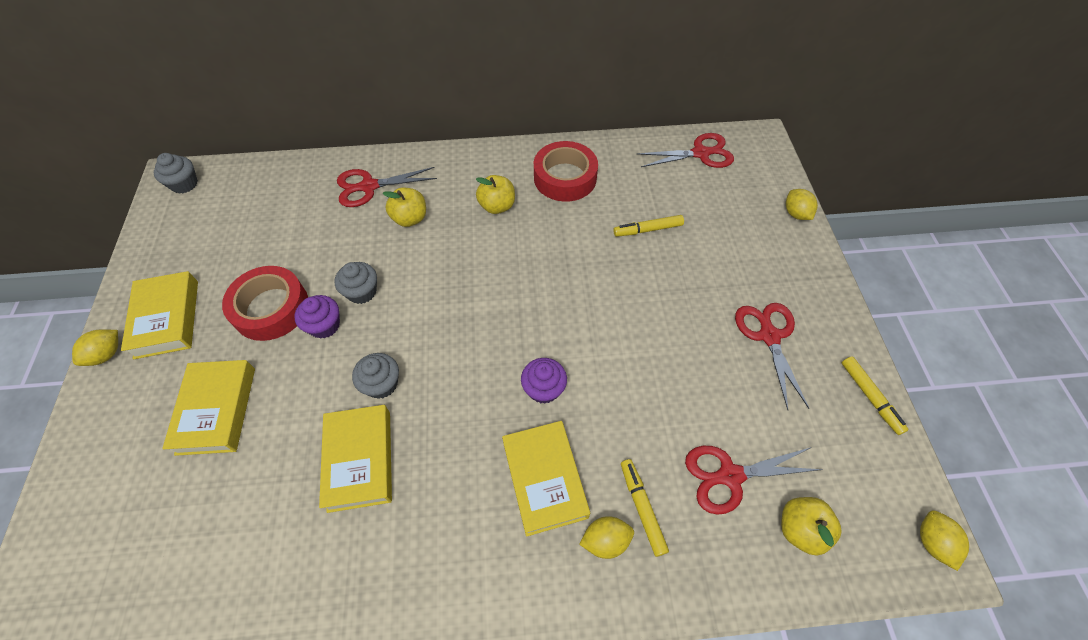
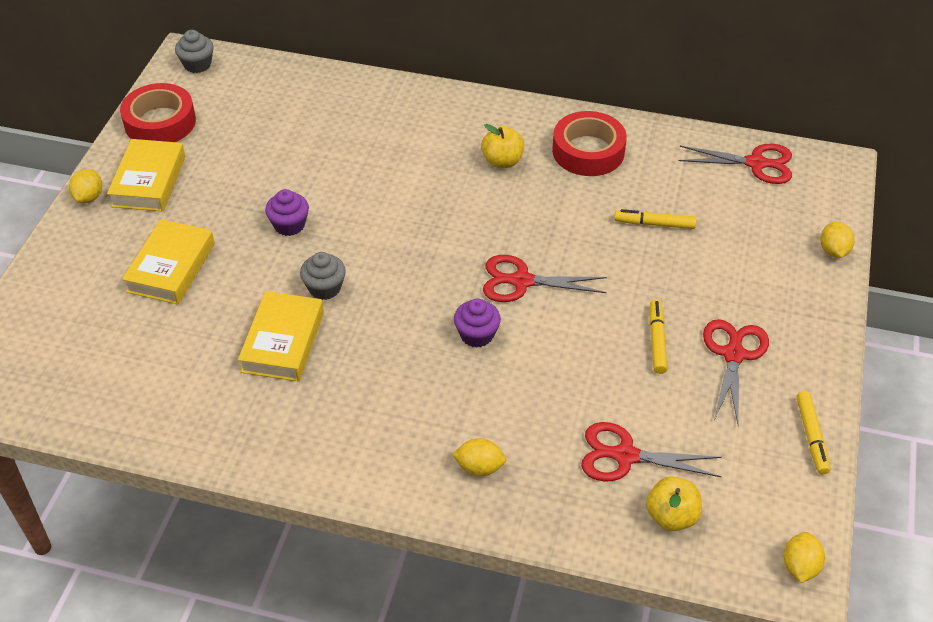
camera: 20 degrees right, 10 degrees down
(106, 355) = (89, 197): yellow lemon -> yellow lemon turned 45 degrees counterclockwise
(271, 308) = (245, 197): red tape -> red tape (160, 122)
(362, 292) = (335, 205): grey cupcake -> none
(369, 186) = (377, 110): red scissors -> red scissors (522, 281)
(410, 218) = (407, 151): yellow apple -> none
(544, 479) = (444, 405): yellow book -> none
(642, 508) = (526, 454): yellow marker -> yellow marker (657, 340)

